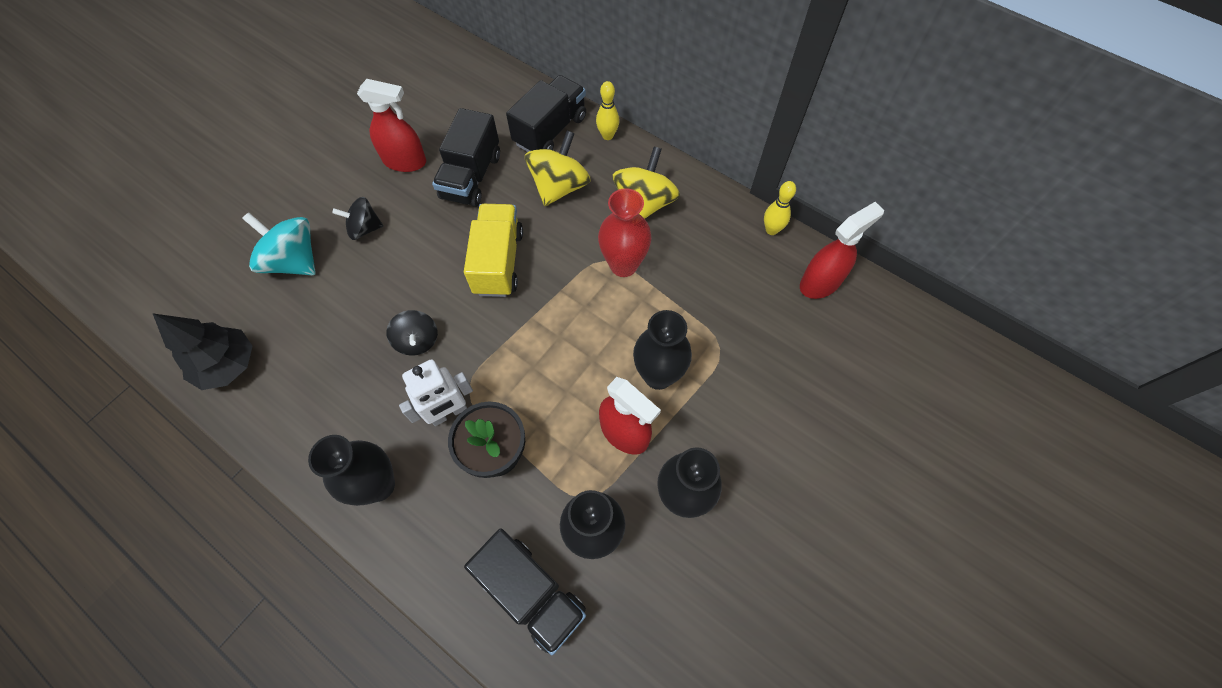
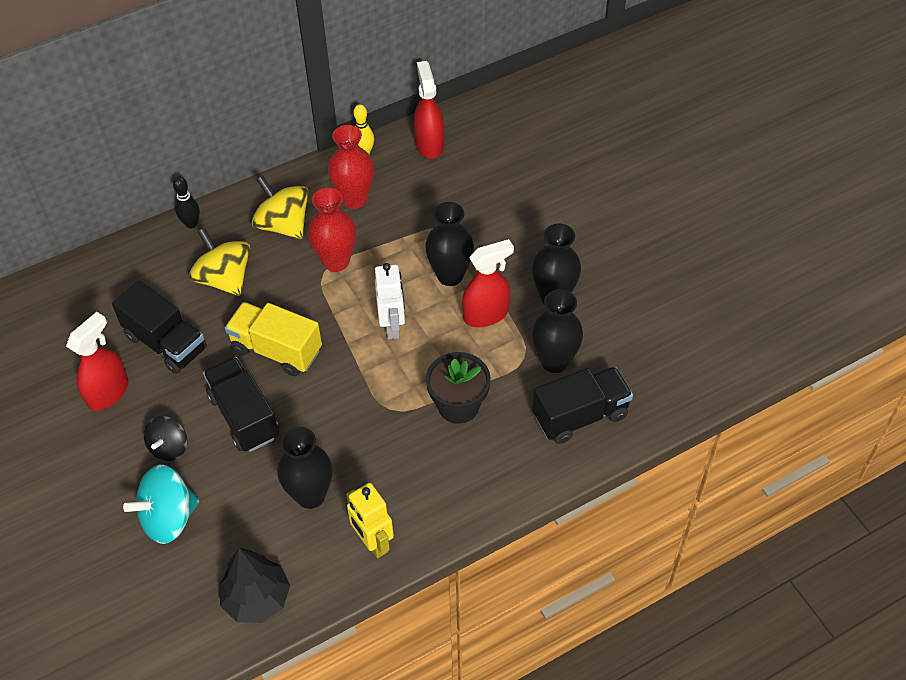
camera: 65 degrees left, 10 degrees down
(310, 439) = (373, 542): none -> yellow robot
(378, 485) = (443, 498): black vase -> black vase (310, 495)
(417, 341) = (321, 434): black spinning top -> none
(449, 413) = (404, 429): white robot -> white robot (392, 326)
(550, 130) = (154, 264): black truck -> black truck (244, 416)
(607, 135) = (191, 224): yellow bowling pin -> black bowling pin
(708, 247) = (354, 199): none -> red vase

